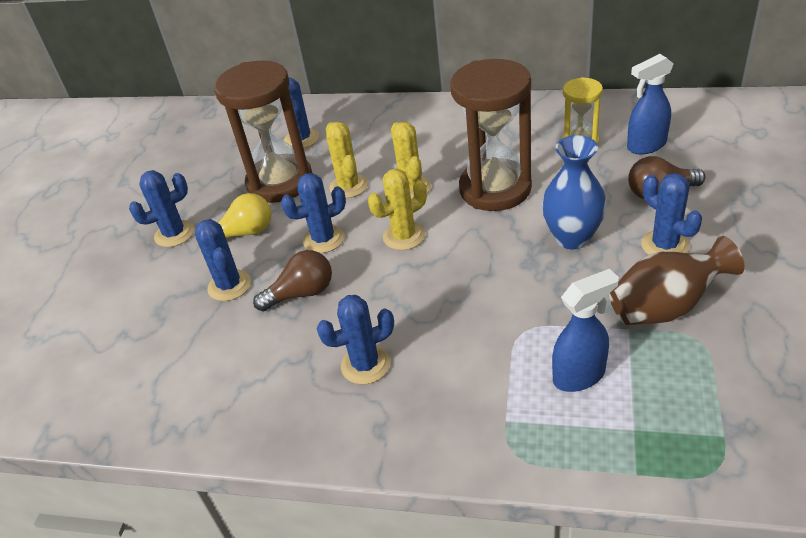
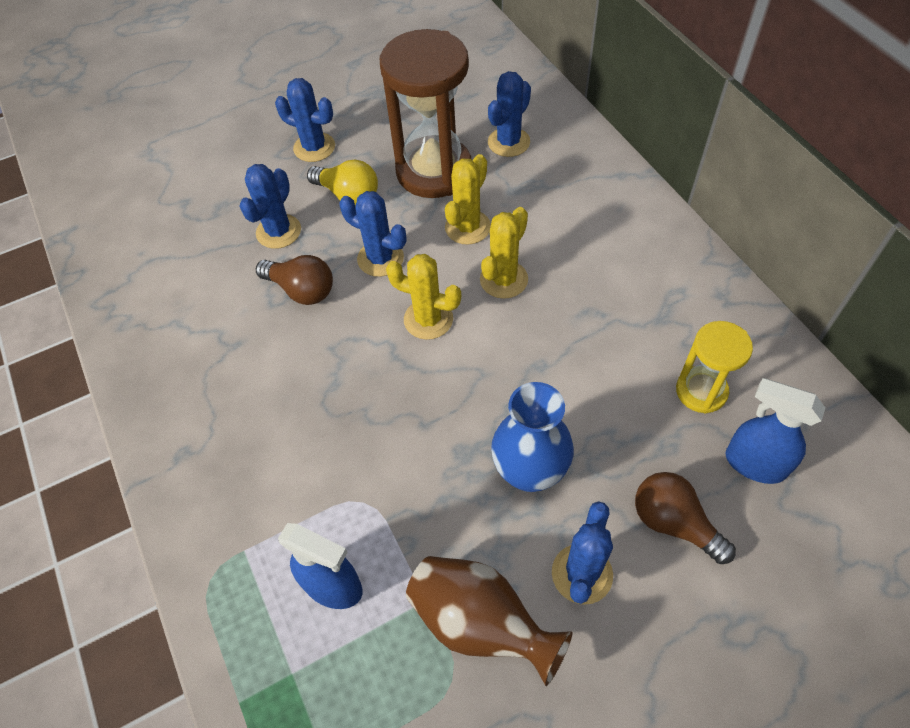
camera: 50 degrees right, 15 degrees up
(365, 365) = (247, 396): blue cactus -> none
(495, 189) = (557, 354): brown hourglass -> none

